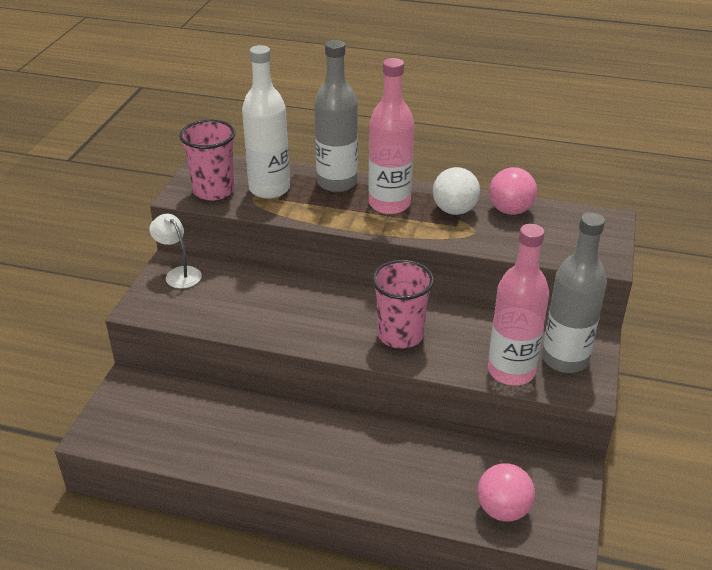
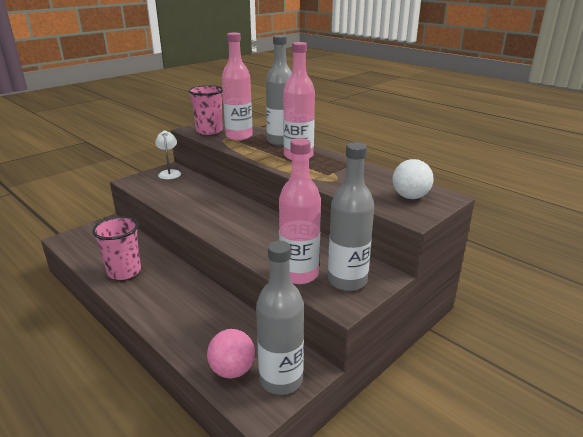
camera: 30 degrees right, 10 degrees down
(269, 189) = (239, 136): white bottle -> pink bottle
(400, 335) = (251, 233): pink cup -> pink cup (124, 272)
(454, 210) = (336, 167): white ball -> white ball (410, 197)
(510, 210) = (375, 176): pink ball -> none
(558, 496) = (281, 380): none -> grey bottle

